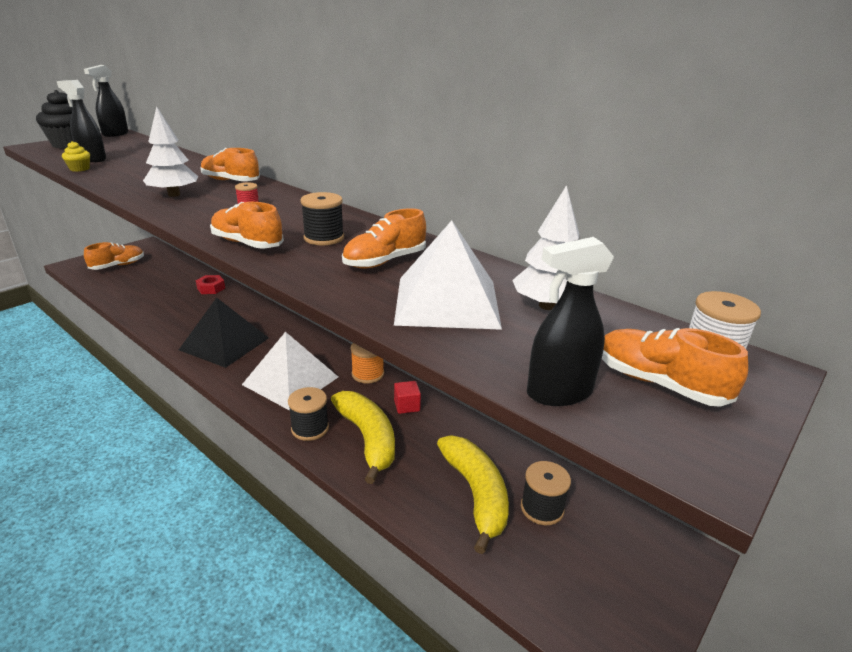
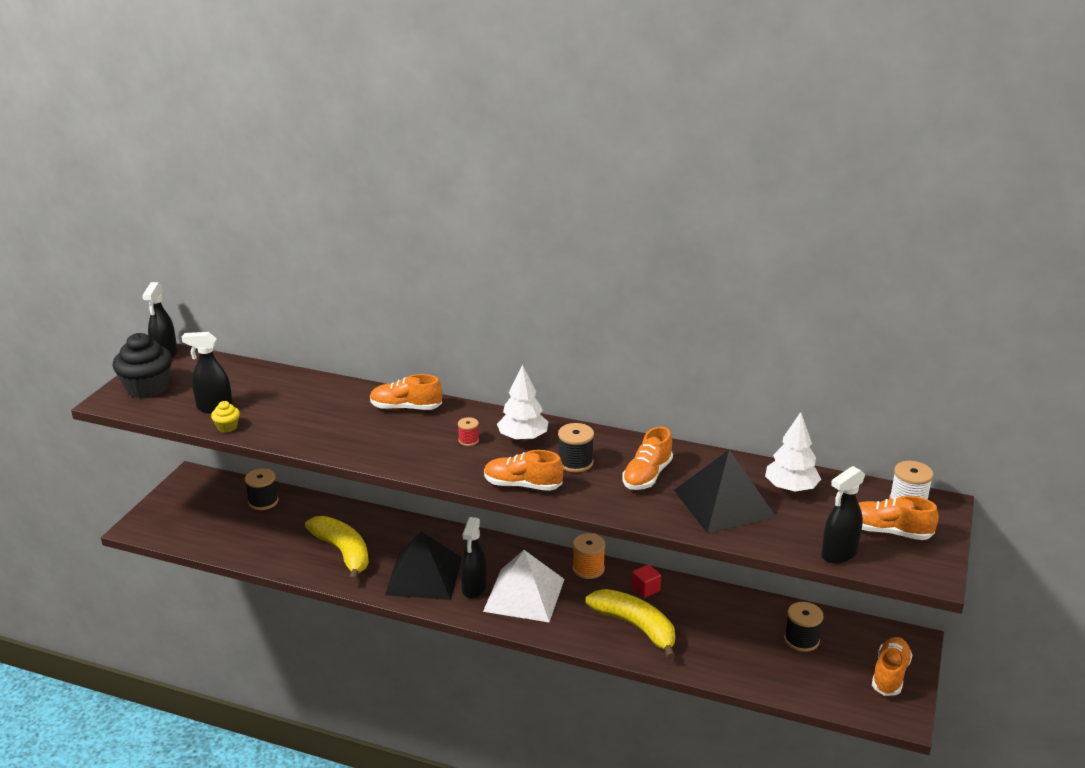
camera: 20 degrees left, 0 degrees up
(118, 266) = (195, 514): orange shoe -> orange shoe (890, 675)
(174, 194) = (379, 441): white tree -> white tree (523, 438)
(211, 288) = (340, 516): red nut -> none
(254, 363) = (474, 588): none -> black spray bottle
(310, 428) = (580, 632): black spool -> black spool (263, 501)
(447, 301) = (724, 503): white pyramid -> black pyramid
(476, 494) = (749, 644): yellow banana -> yellow banana (343, 552)

